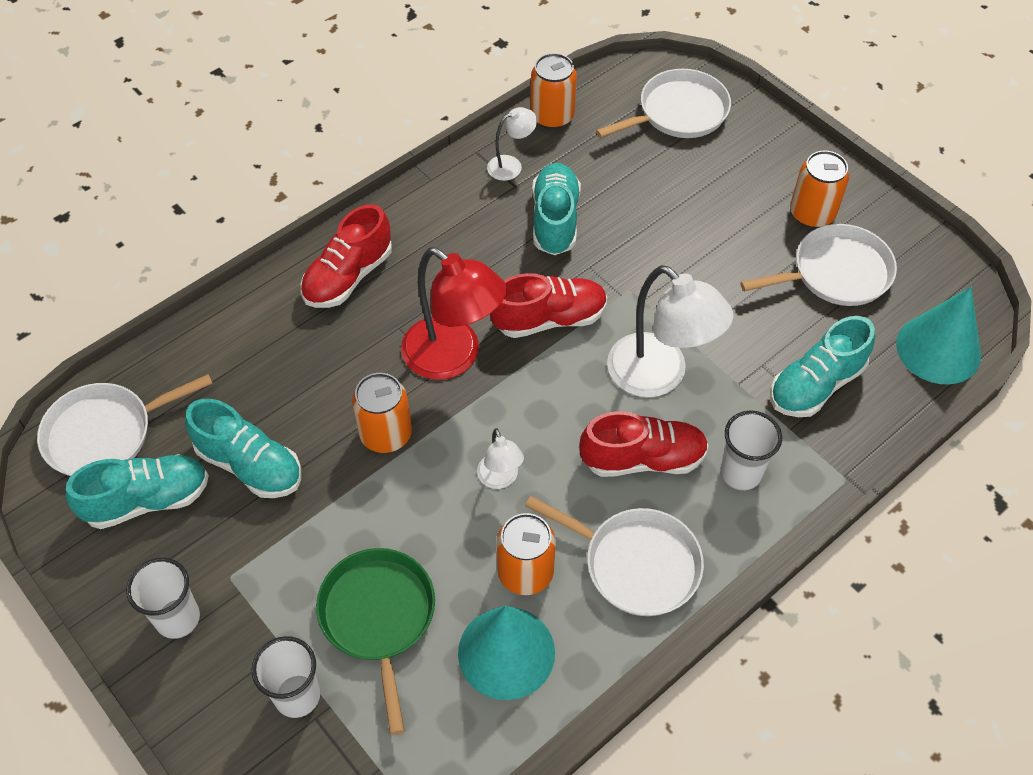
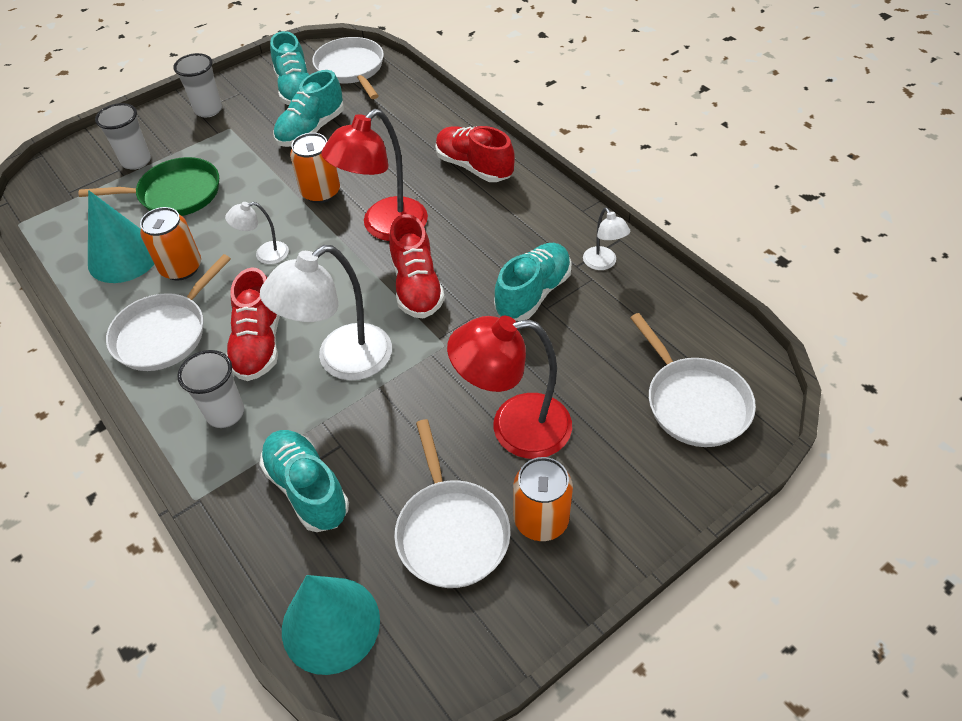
camera: 95 degrees right, 5 degrees down
(552, 116) = (674, 294): orange can -> none
(555, 220) = (533, 293): turquoise shoe -> turquoise shoe turned 60 degrees counterclockwise
(722, 232) = (514, 427): none -> red lamp

